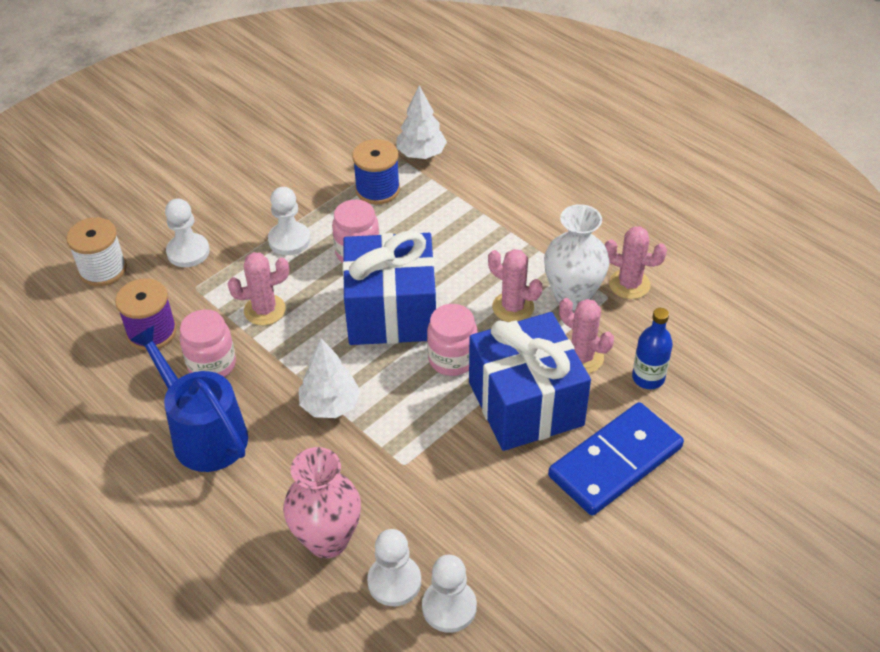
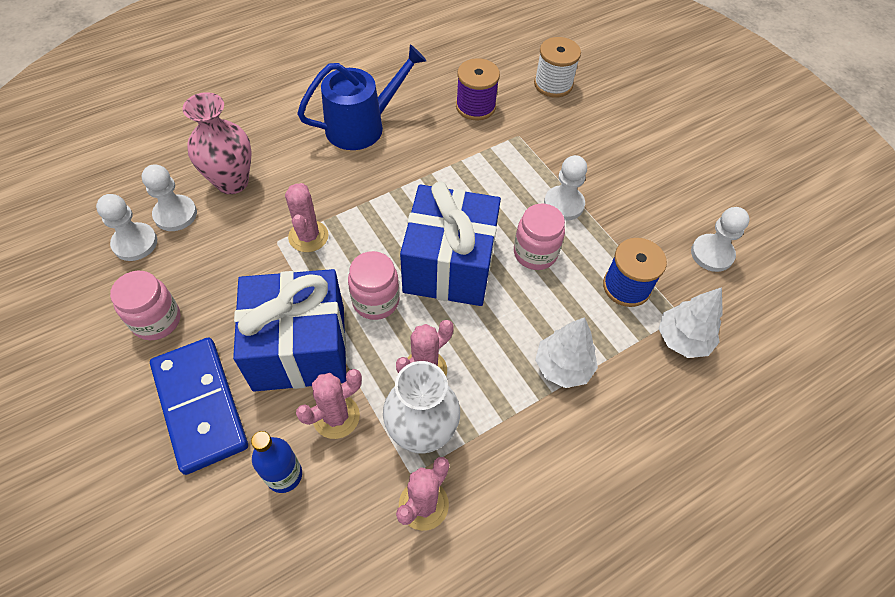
camera: 100 degrees right, 10 degrees up
(188, 252) = (562, 135): white pawn -> white pawn (712, 254)
(212, 364) = (429, 137): pink jar -> pink jar (157, 320)
(264, 310) = (479, 176): pink cactus -> pink cactus (308, 236)
(330, 405) = (358, 203): white tree -> white tree (563, 367)

